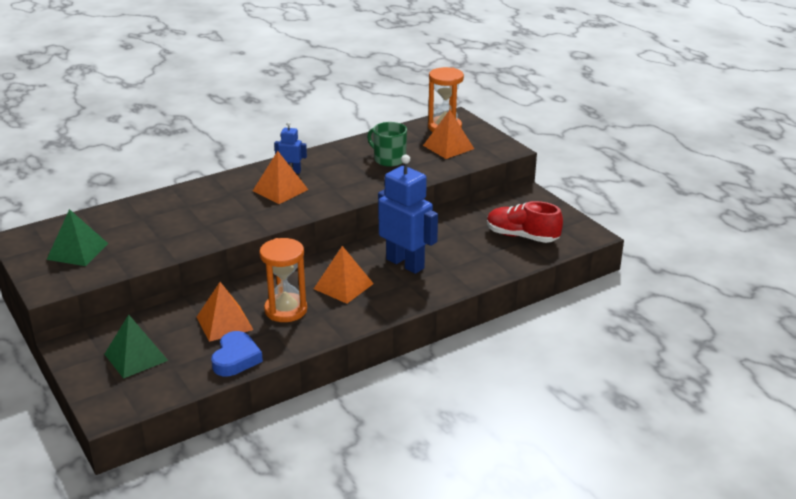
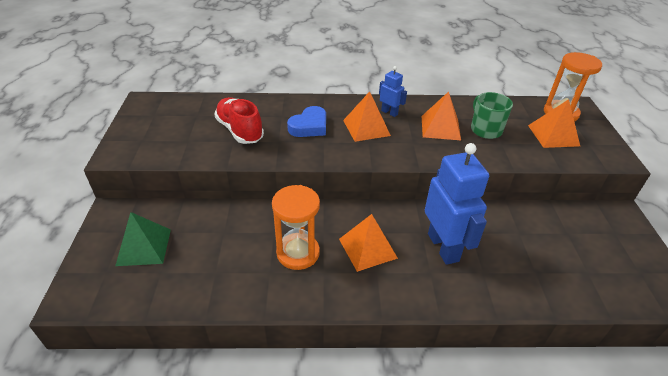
camera: 30 degrees right, 10 degrees up
(77, 251) = (168, 128): green pyramid -> none
(224, 323) = (238, 243): orange pyramid -> orange pyramid (440, 127)
(236, 358) = (214, 290): blue heart -> blue heart (309, 126)
(522, 236) = (589, 265): red shoe -> red shoe (240, 130)

